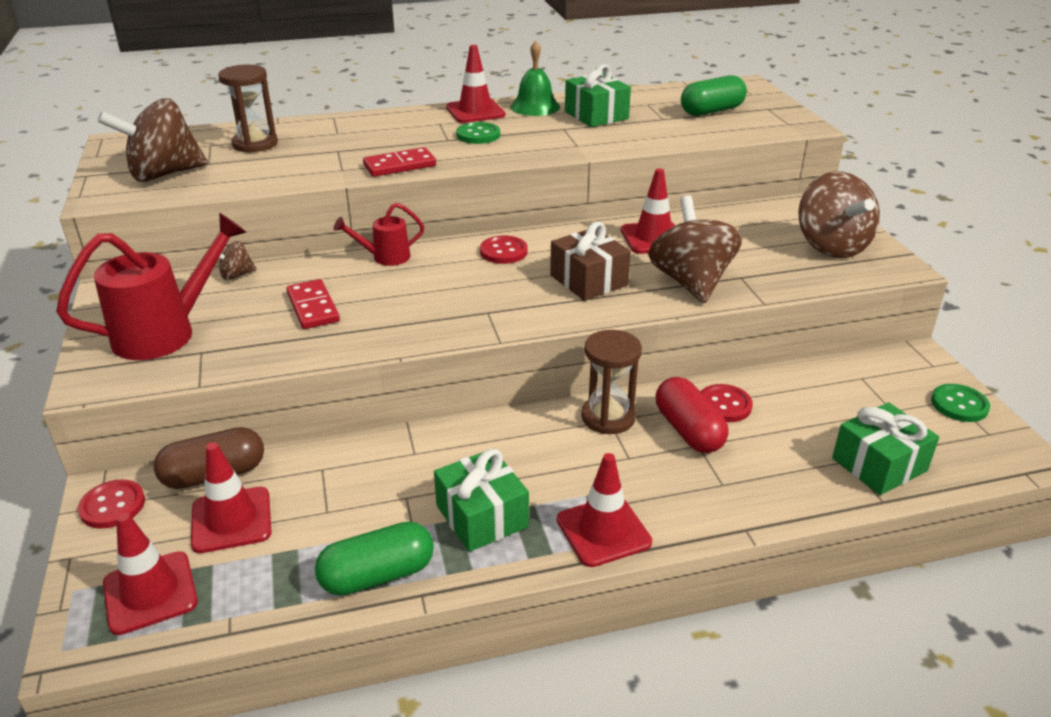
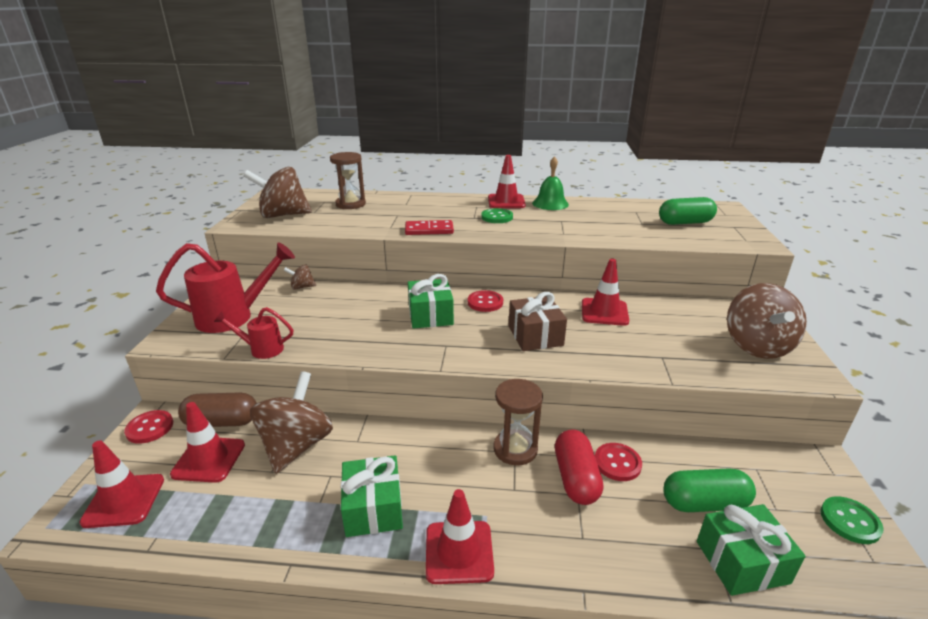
camera: 20 degrees right, 5 degrees down
(313, 307) = (332, 318): red domino -> none
(377, 575) = (270, 536): green capsule -> green capsule (704, 503)
(385, 257) = (402, 292): red watering can -> red watering can (262, 349)
(596, 115) = (591, 215): green gift -> green gift (430, 315)
(691, 282) = (617, 353): brown spinning top -> brown spinning top (296, 446)

